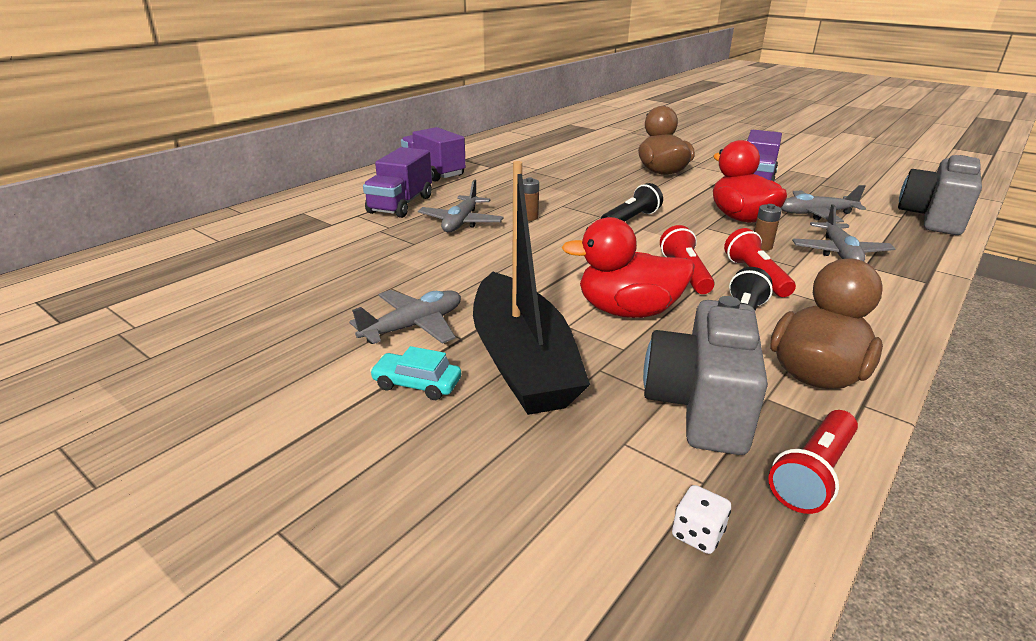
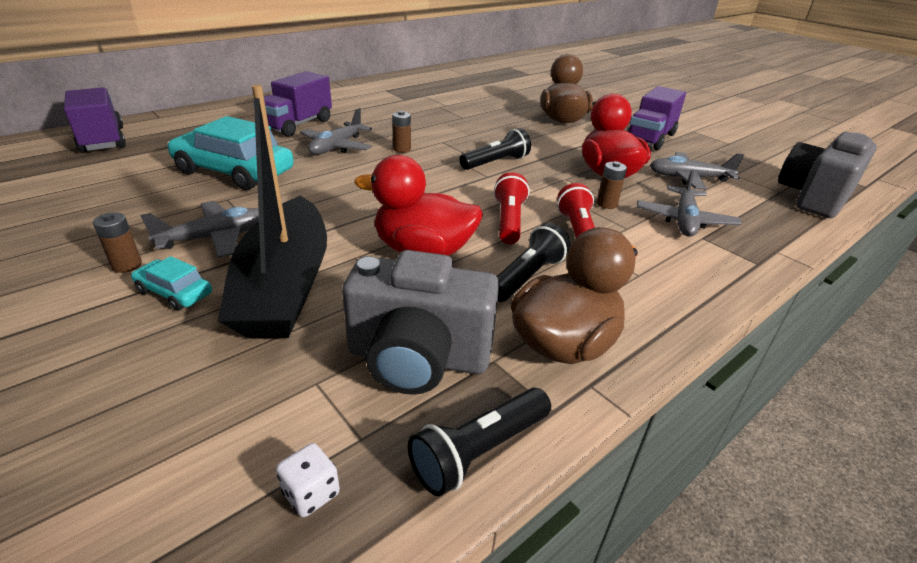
camera: 10 degrees right, 5 degrees up
(343, 365) = (127, 265): none -> brown battery
(375, 259) = (234, 172): none -> turquoise car
(433, 172) = (349, 99): purple truck -> purple truck (103, 140)
(700, 406) = (418, 358): grey camera -> grey camera turned 105 degrees counterclockwise
(813, 474) = (479, 451): red flashlight -> black flashlight

